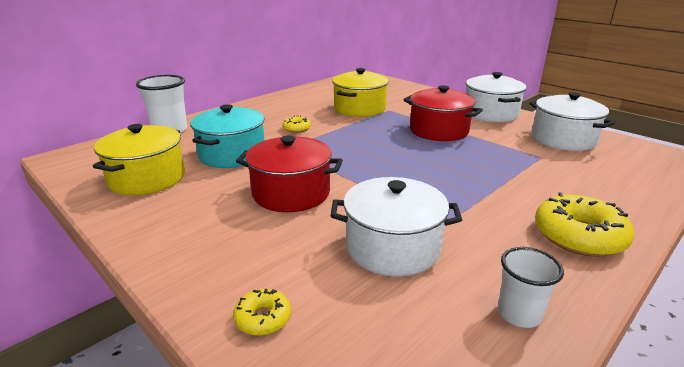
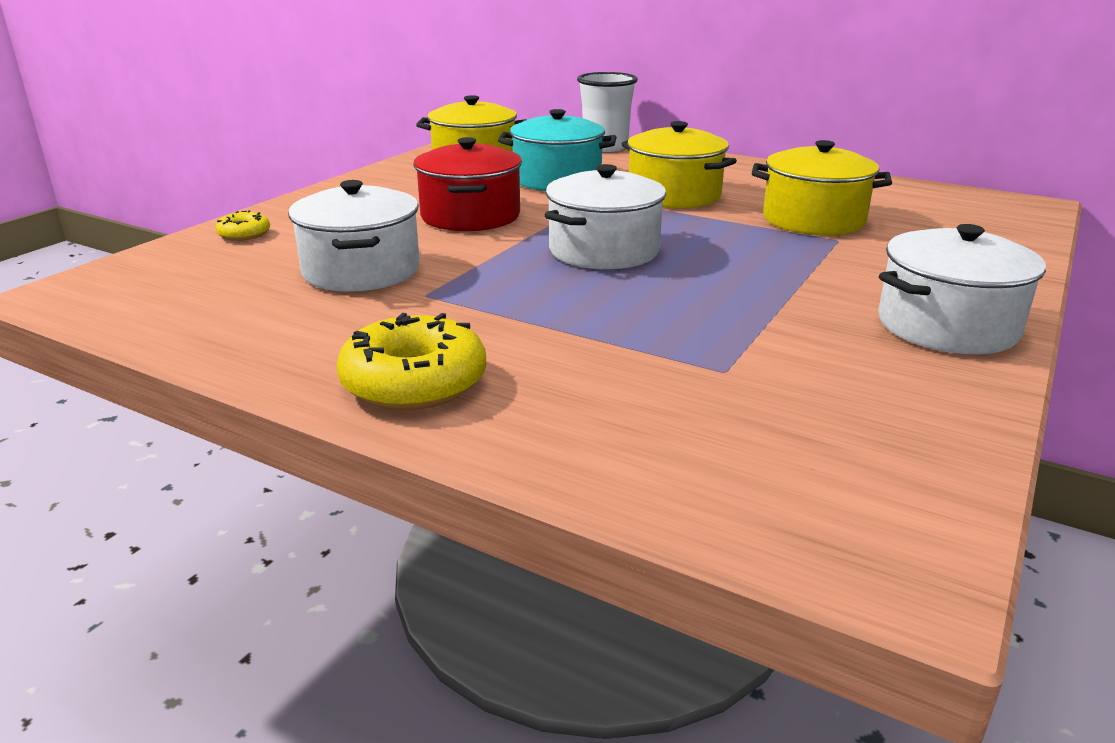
camera: 75 degrees right, 0 degrees up
(297, 128) = (674, 195): yellow donut -> yellow pot
(438, 131) = (772, 281): red pot -> none
(519, 314) = (237, 333): white cup -> none
(563, 139) = (864, 403): white pot -> white pot (604, 251)

